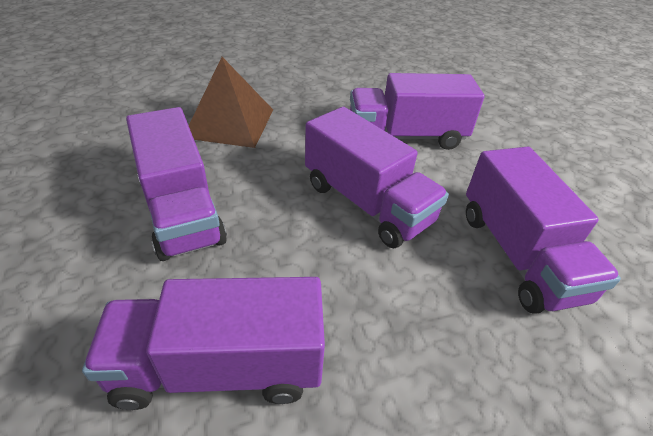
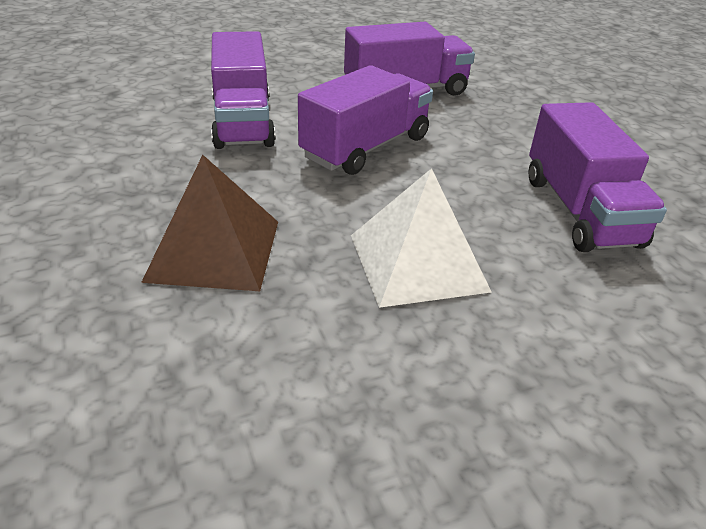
camera: 95 degrees left, 5 degrees down
(181, 210) = (418, 262): purple truck -> white pyramid

